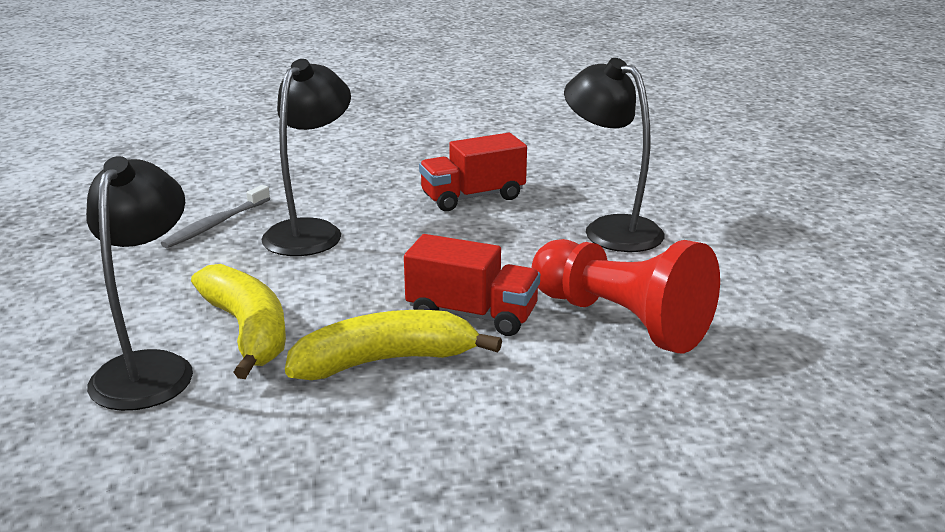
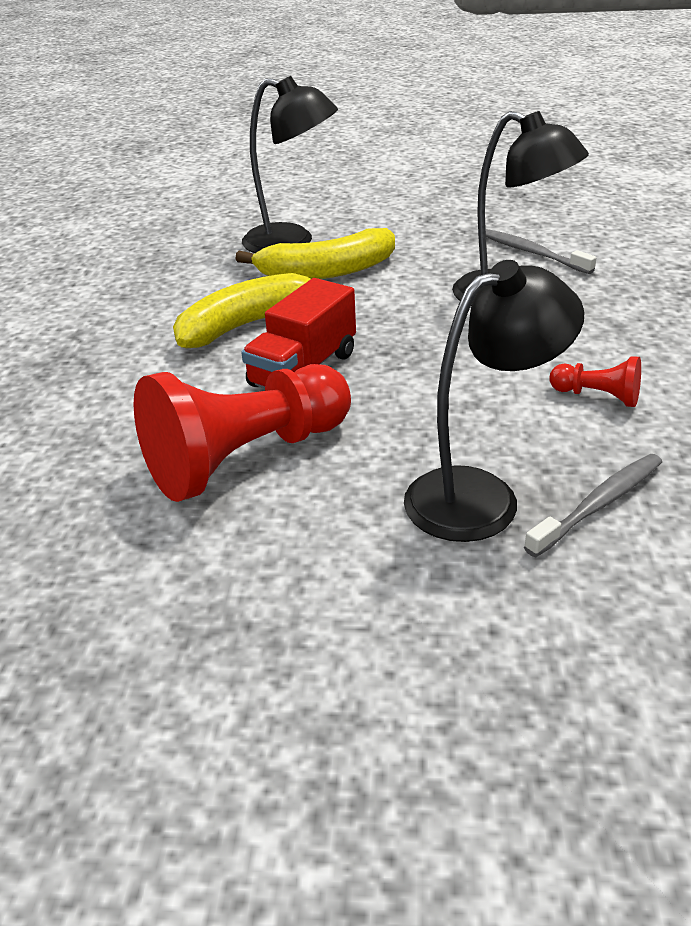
camera: 105 degrees right, 10 degrees up
(385, 361) = (249, 324): yellow banana -> yellow banana turned 120 degrees counterclockwise
(473, 197) = (597, 396): red truck -> red pawn
(597, 196) = (599, 504): none -> grey toothbrush

